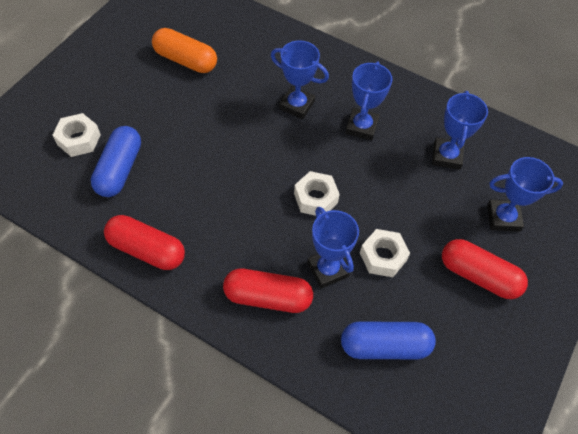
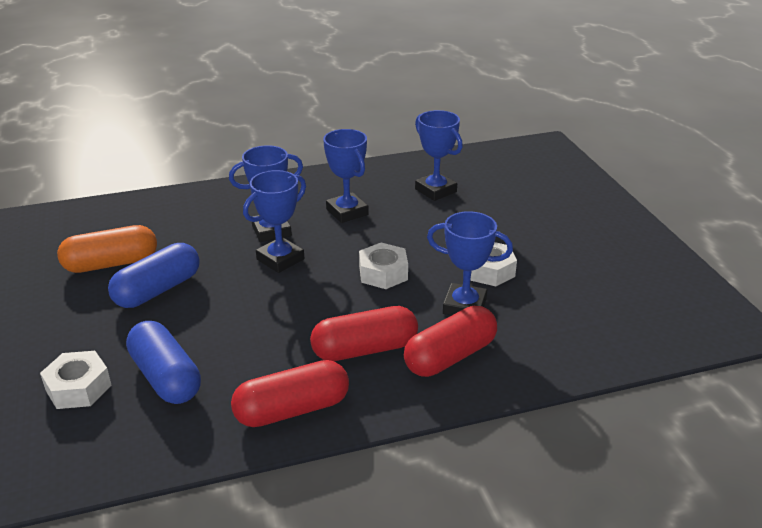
camera: 45 degrees left, 25 degrees down
(385, 346) = (576, 316): blue capsule -> blue capsule (158, 290)
(478, 276) = (563, 236): red capsule -> red capsule (365, 349)
(503, 218) = (525, 198): blue trophy -> blue trophy (280, 259)

